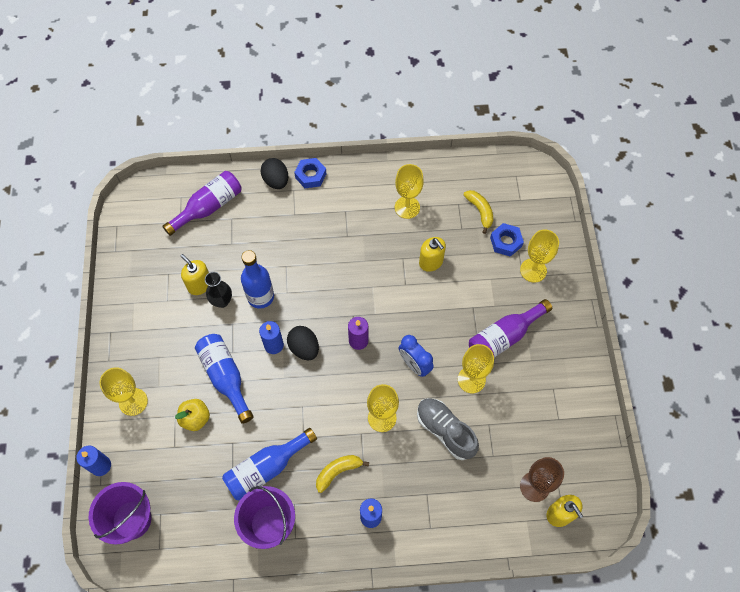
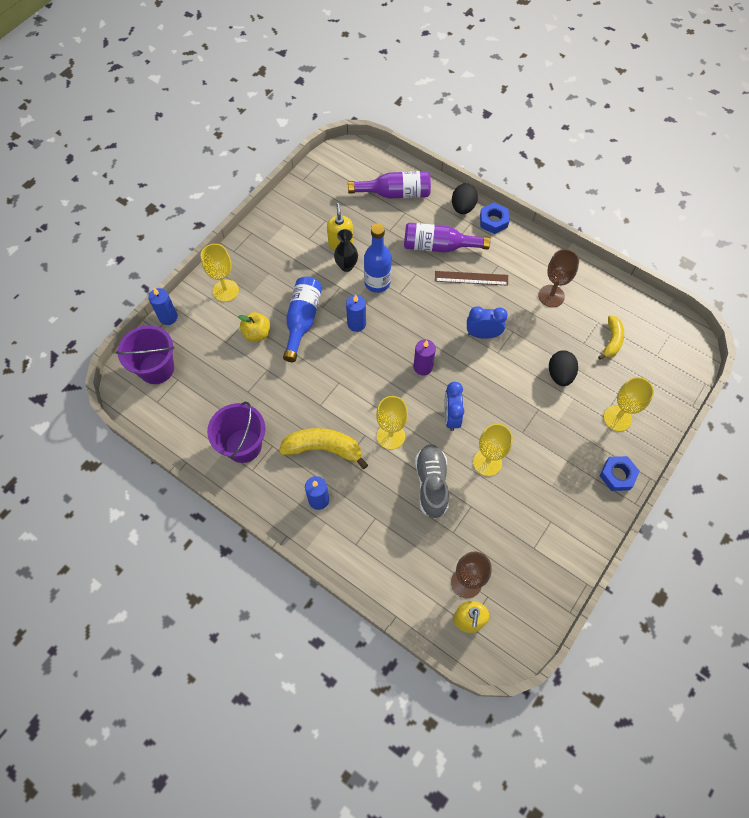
camera: 40 degrees right, 0 degrees up
(266, 468) = (275, 405): blue bottle -> none
(304, 348) = (377, 342): black egg -> black egg (560, 374)
(333, 237) = (471, 278): none -> brown ruler
(338, 471) = (323, 448): yellow banana -> yellow banana, size x1.58
(382, 278) = (483, 334): none -> blue clock
(407, 207) = (551, 296): yellow goblet -> brown goblet
(431, 262) = (534, 350): yellow soap dispenser -> none
(504, 337) = (544, 451): purple bottle -> purple bottle (438, 246)
(506, 242) = (613, 379): blue nut -> blue nut (617, 475)

